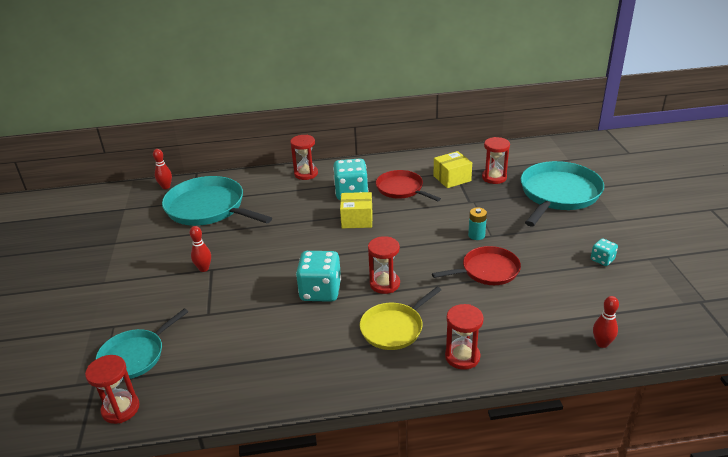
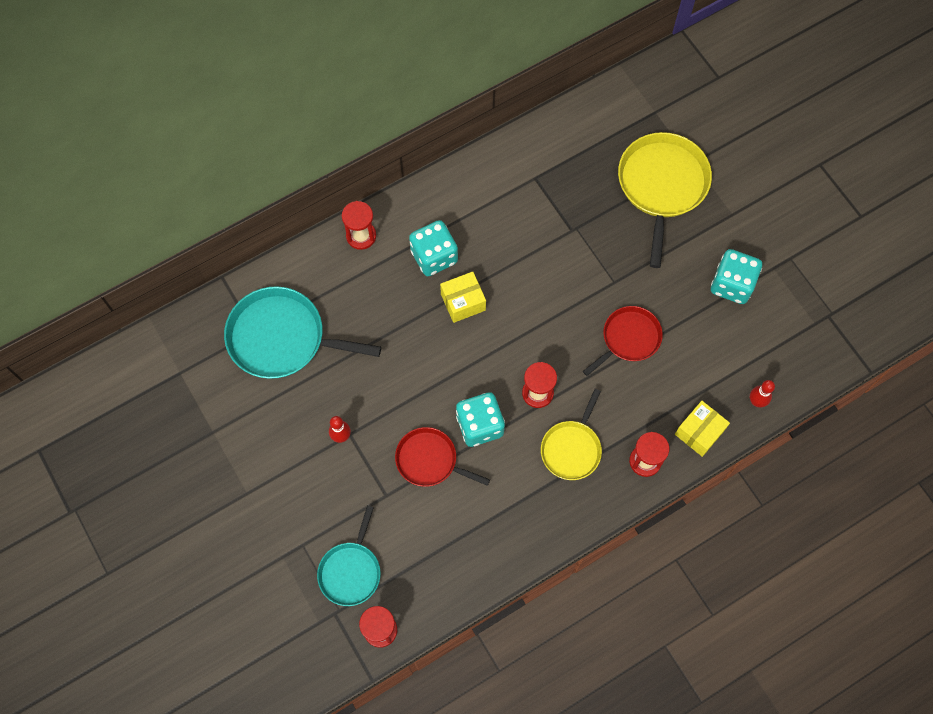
camera: 25 degrees left, 35 degrees up
(166, 187) = (202, 316): red bowling pin -> none
(401, 189) = (488, 230): red pan -> red pan (429, 460)
(452, 178) = (537, 191): yellow box -> yellow box (699, 432)
(476, 235) = (599, 286): turquoise battery -> none
(494, 177) = (583, 175): red hourglass -> none
(558, 194) = (662, 186): turquoise pan -> yellow pan
(602, 260) = (732, 284): turquoise dice -> turquoise dice, size x1.96

